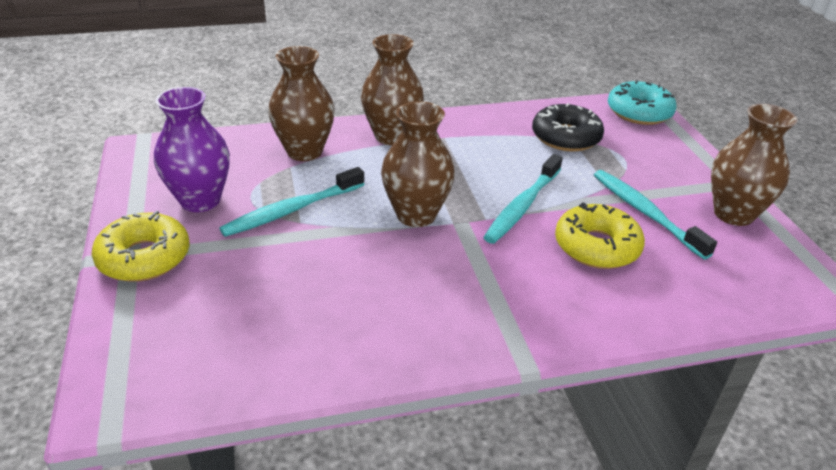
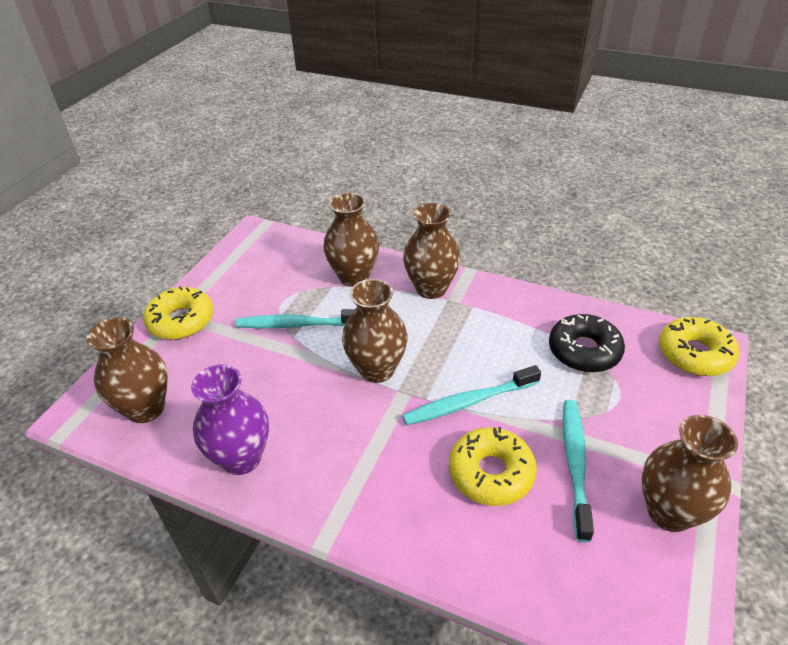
camera: 40 degrees right, 5 degrees up
(200, 200) = (250, 290): purple vase -> purple vase (241, 458)
(201, 353) = (146, 408): none -> brown vase
(639, 112) = (695, 354): turquoise donut -> yellow donut

